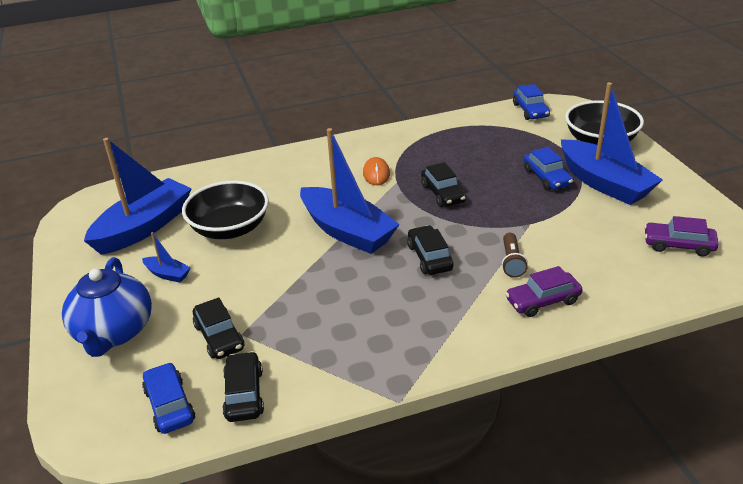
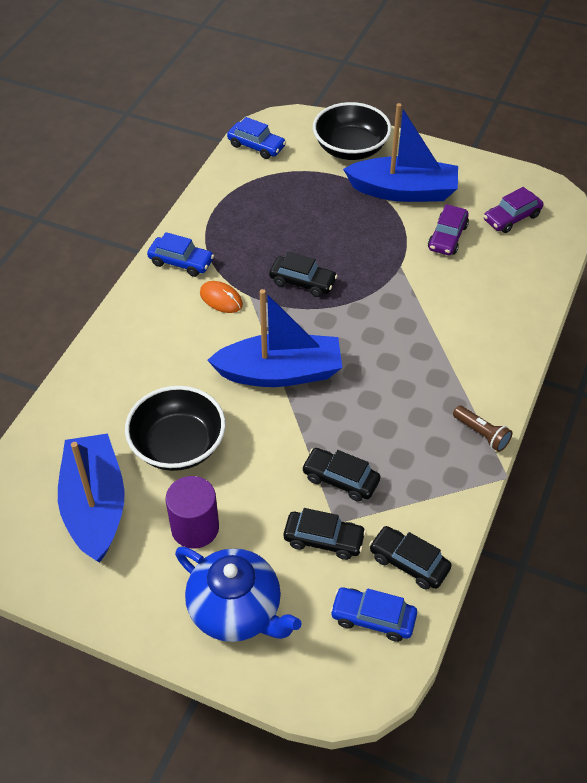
camera: 50 degrees left, 15 degrees up
(167, 274) = (195, 528): blue boat -> purple cylinder
(429, 257) = (373, 349): black car -> black car (340, 479)
(512, 262) = (432, 310): brown flashlight -> brown flashlight (481, 434)
(543, 301) = (490, 328): purple car -> purple car (447, 237)
(547, 177) = (357, 212): blue car -> blue car (181, 262)

